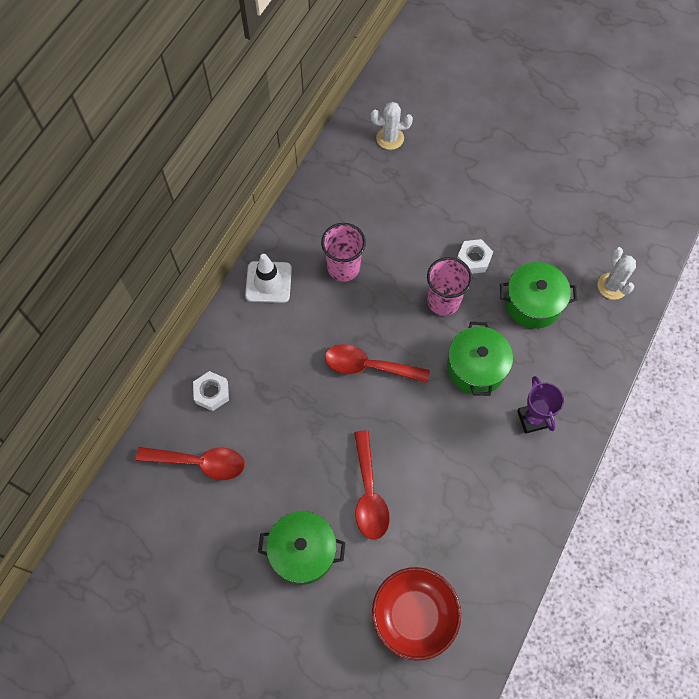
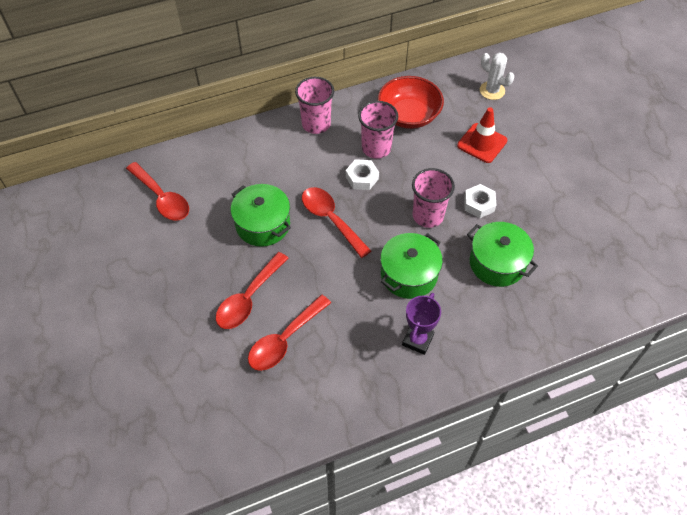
camera: 40 degrees right, 10 degrees down
(212, 393) = (212, 163): white nut -> white nut (362, 178)
(268, 282) = (316, 124): white traffic cone -> pink cup
(303, 551) = (168, 300): green pot -> green pot (263, 224)
(414, 615) = (197, 400): red bowl -> red bowl (408, 115)
(426, 198) = (482, 143): none -> red traffic cone
(433, 505) = (284, 340): none -> red spoon
(612, 286) = (577, 296): white cactus -> none

